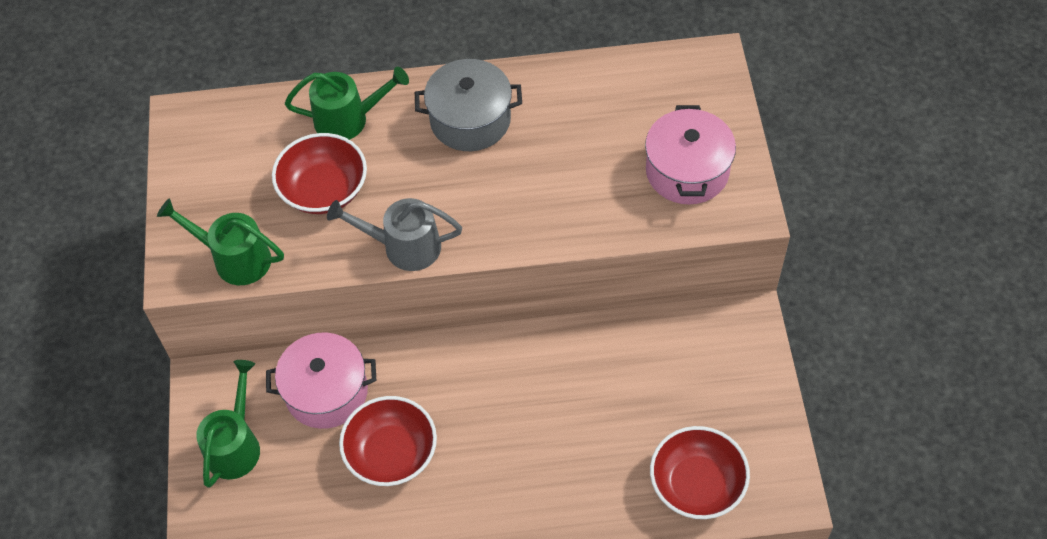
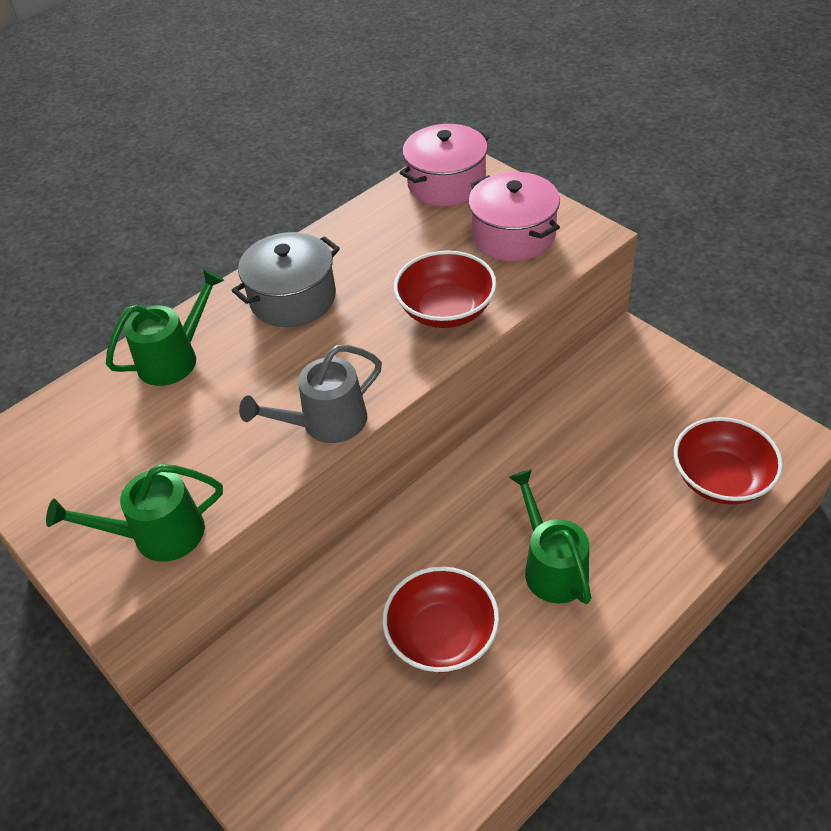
camera: 35 degrees left, 10 degrees down
(235, 444) = (276, 739): green watering can -> green watering can (551, 566)
(324, 190) = (202, 424): red bowl -> red bowl (446, 310)
(326, 392) = (328, 626): pink pot -> pink pot (446, 184)

